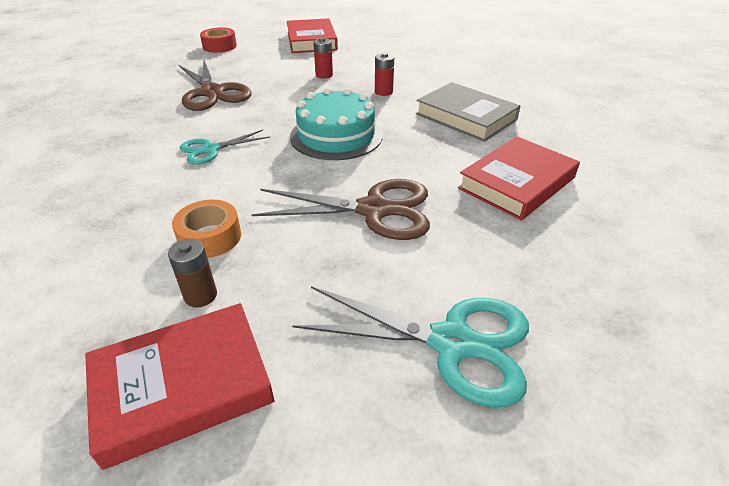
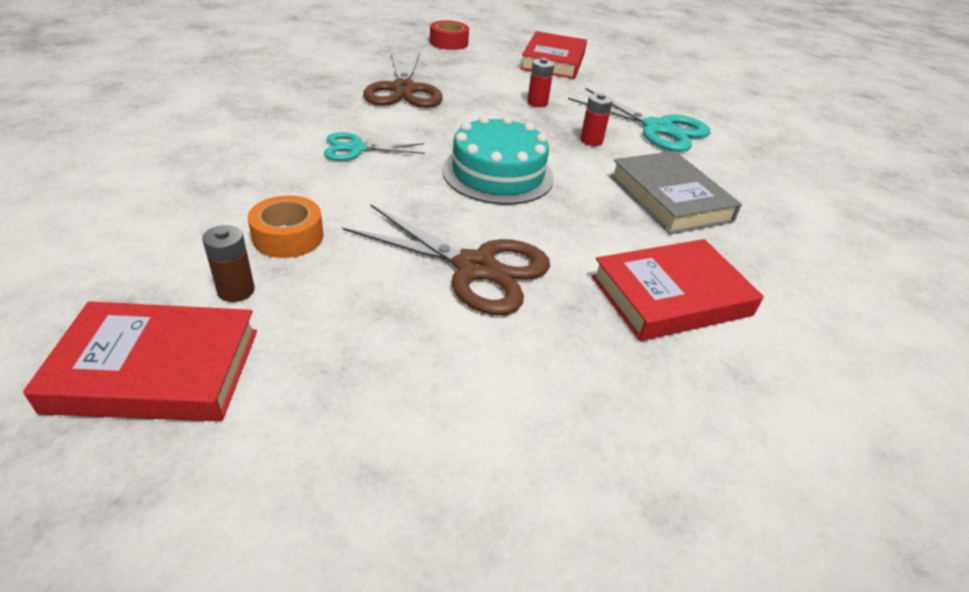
camera: 20 degrees right, 0 degrees up
(451, 343) = (444, 442): turquoise scissors -> turquoise scissors (657, 128)

